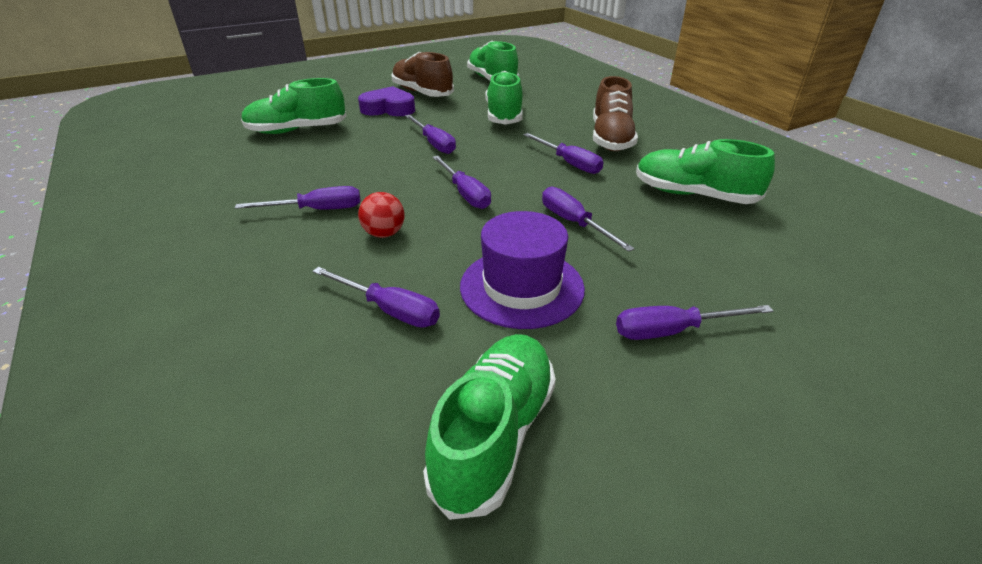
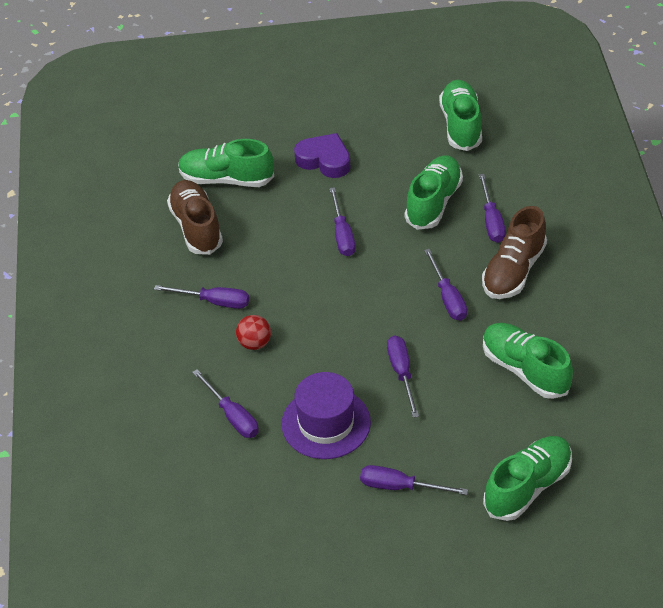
camera: 25 degrees right, 10 degrees up
(422, 93) = (371, 136): brown shoe -> brown shoe (196, 227)
(465, 194) = (336, 314): purple screwdriver -> purple screwdriver (491, 221)
(495, 434) = (255, 515): green shoe -> green shoe (528, 487)

